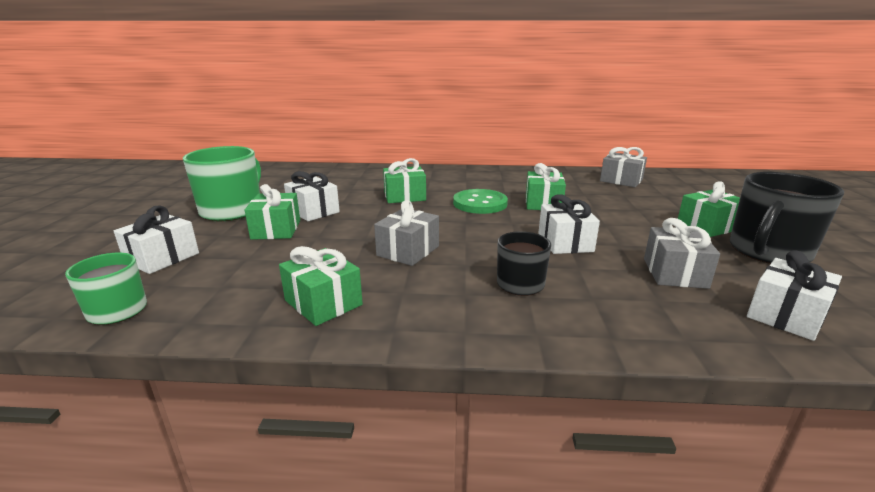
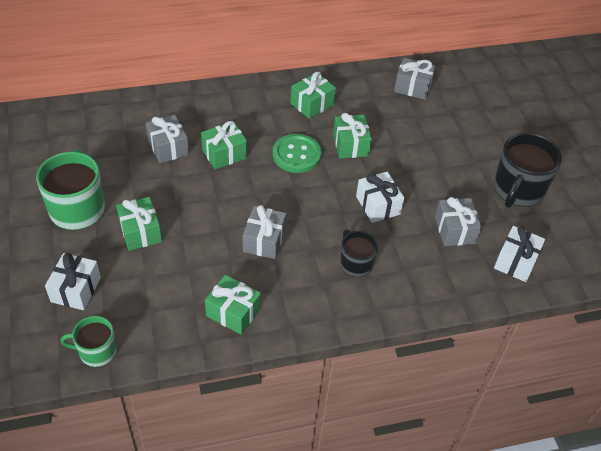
camera: 20 degrees left, 25 degrees up
(313, 211) = (154, 196): white gift -> none
(353, 189) = (168, 147): none -> grey gift
(708, 226) = (481, 160): green gift -> green gift (312, 104)

